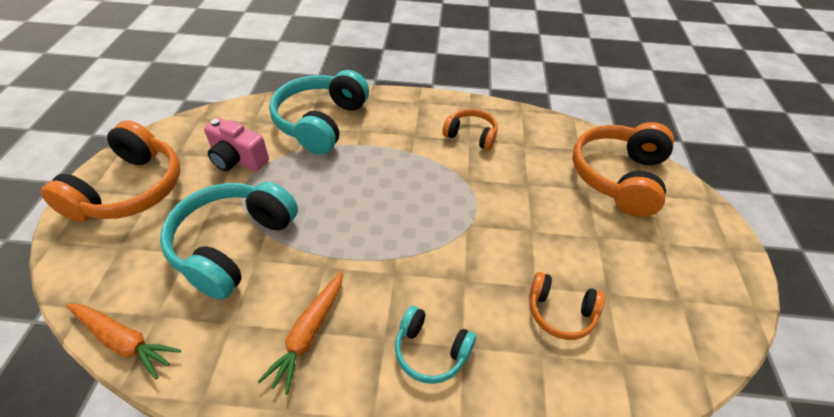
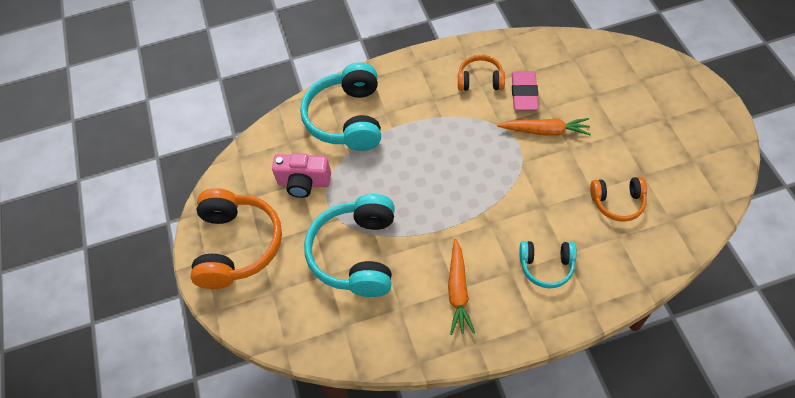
camera: 15 degrees left, 10 degrees up
(124, 341) = (335, 352): orange carrot -> orange carrot (545, 131)
(509, 162) = (524, 93): none -> pink eraser
(619, 177) = (613, 73): orange headphones -> none

